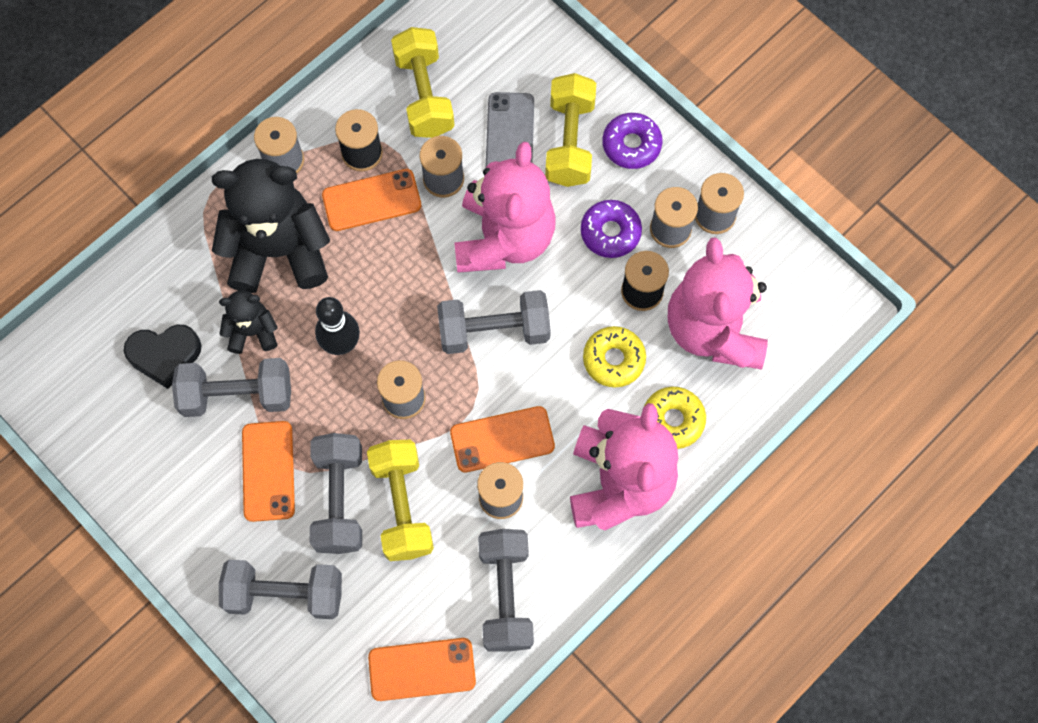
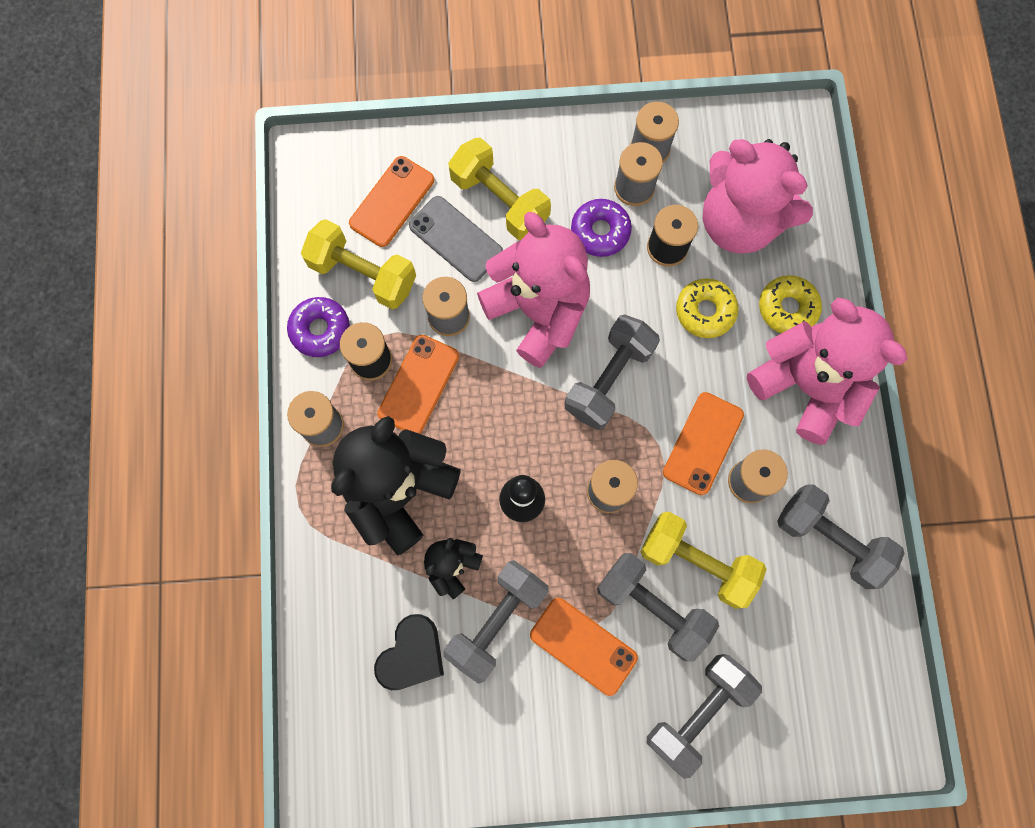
camera: 50 degrees left, 5 degrees up
(422, 669) = (842, 651): orange phone -> orange phone (392, 202)
(631, 145) = (541, 159): purple donut -> purple donut (320, 330)

